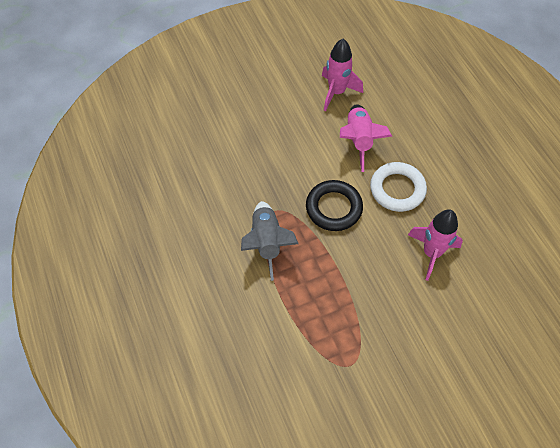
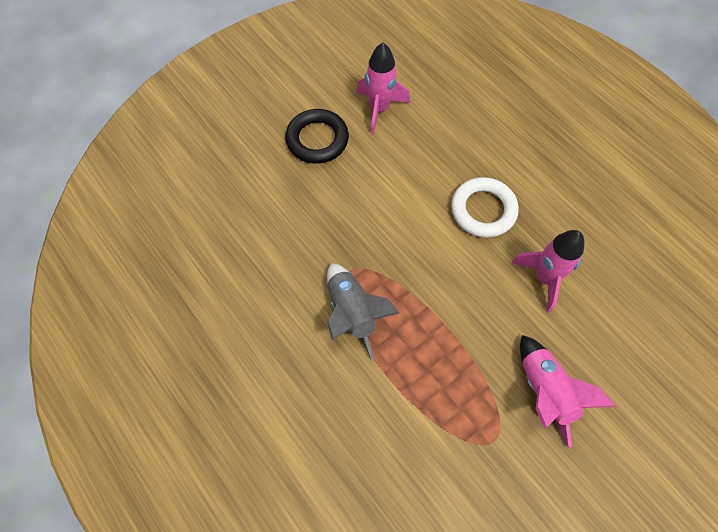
camera: 15 degrees left, 5 degrees up
(333, 208) = (417, 250): black ring -> black ring (317, 139)
(358, 141) = (422, 161): pink rocket -> pink rocket (545, 392)

